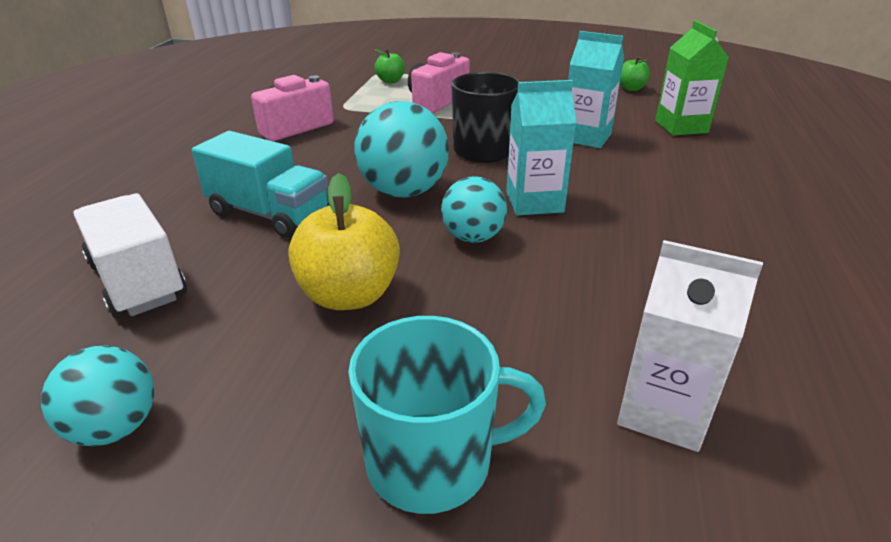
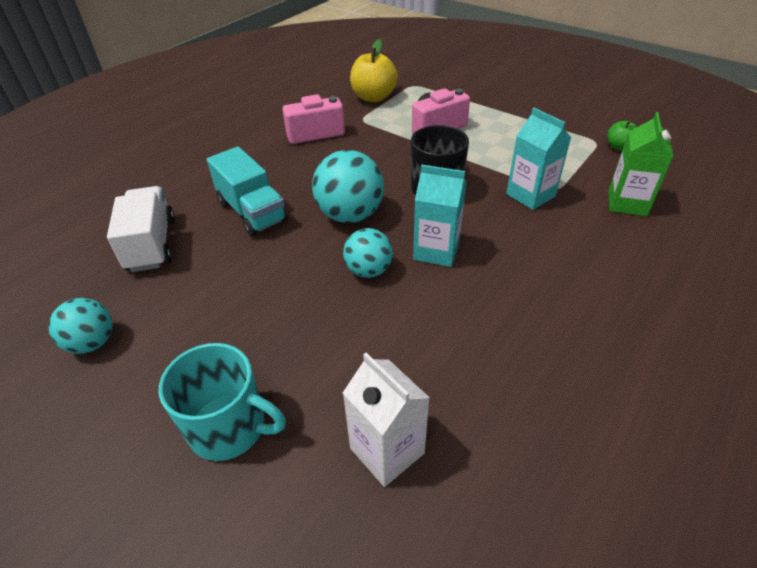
camera: 25 degrees right, 10 degrees up
(349, 295) = (259, 294): yellow apple -> yellow apple (373, 97)
(390, 81) = (416, 97): green apple -> none

